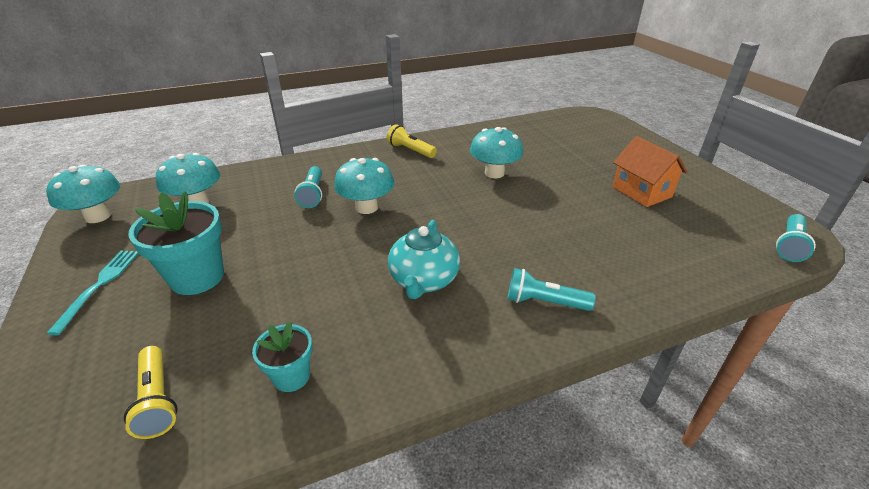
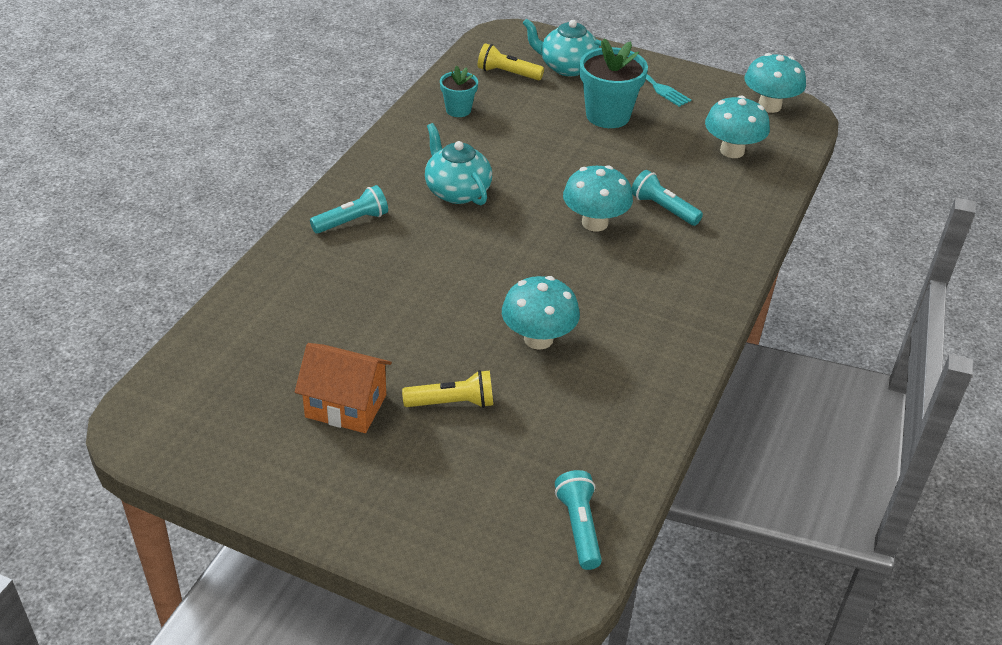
camera: 135 degrees right, 5 degrees up
(99, 362) = (567, 67): none -> turquoise teapot
(410, 150) = (678, 320): yellow flashlight -> yellow flashlight (453, 403)
(789, 245) = (151, 403): turquoise flashlight -> turquoise flashlight (579, 527)

